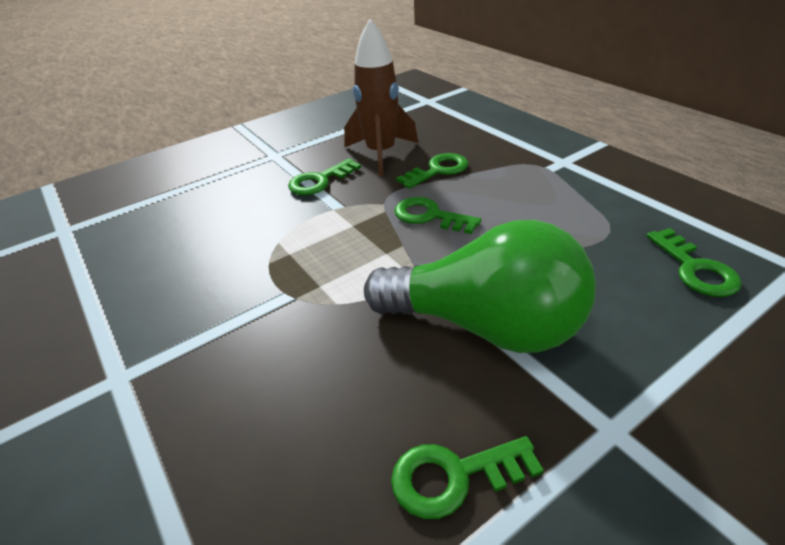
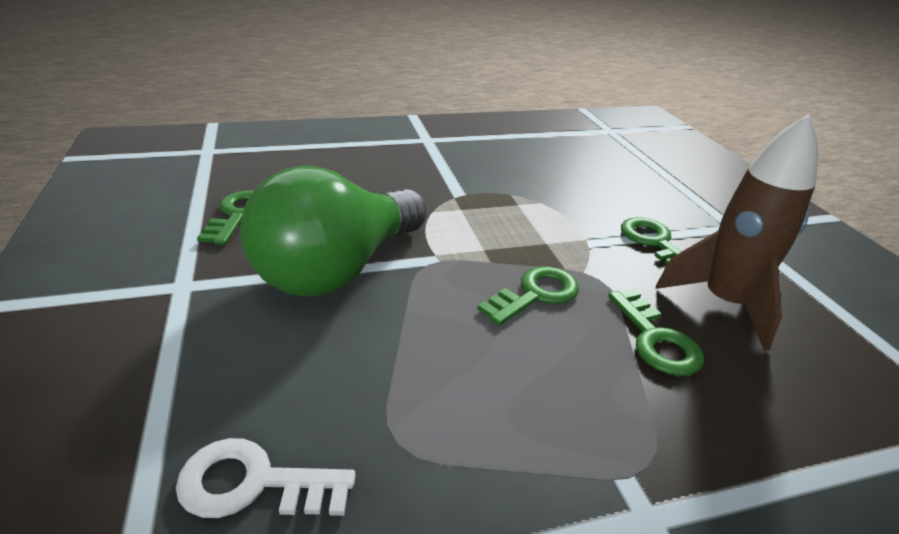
camera: 105 degrees right, 5 degrees down
(695, 269) = (253, 483): green key -> white key

